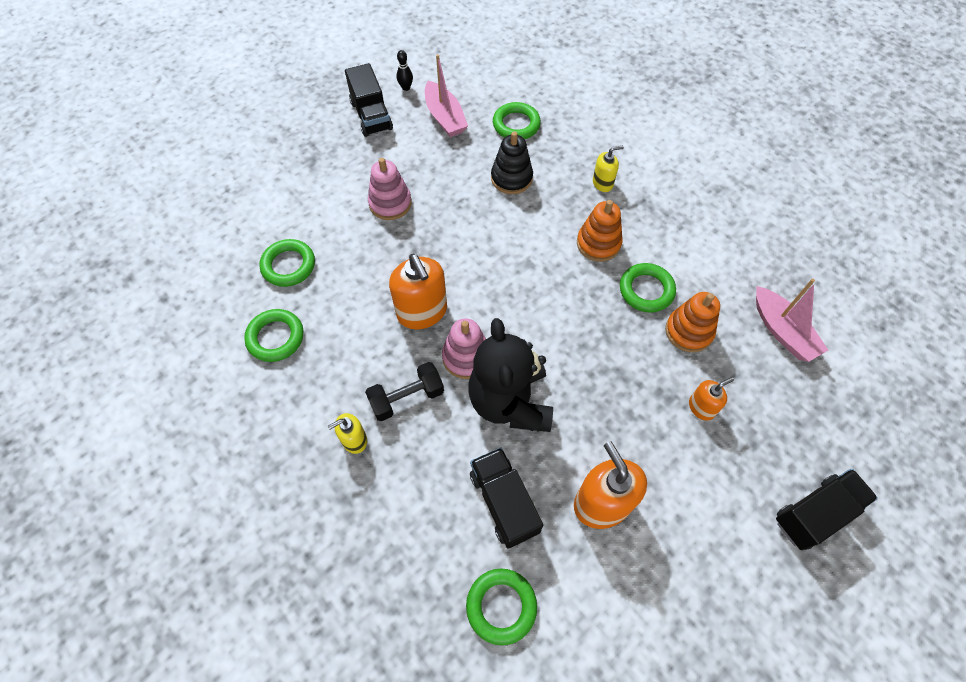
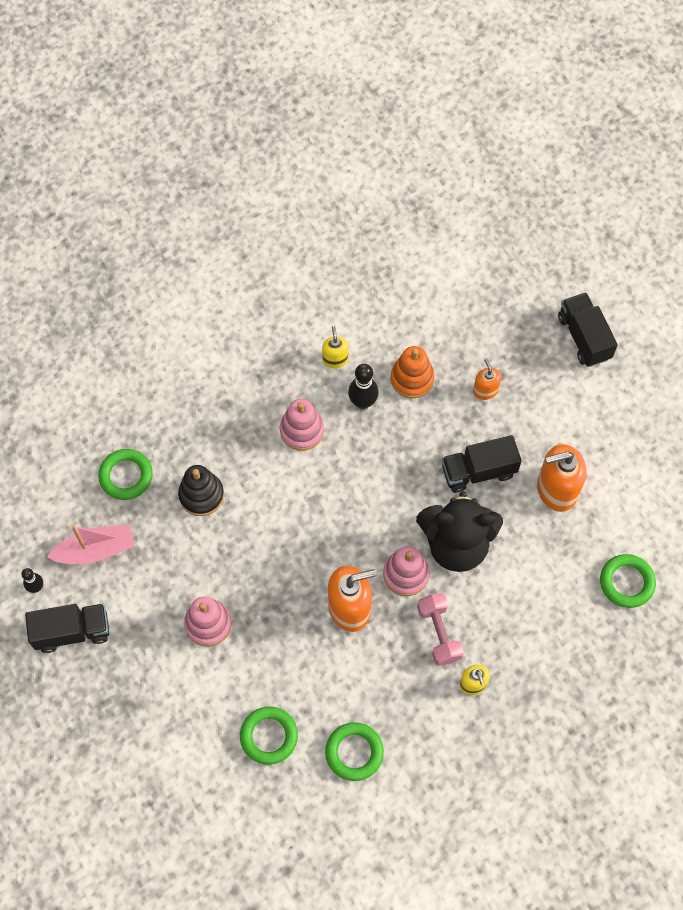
camera: 80 degrees left, 5 degrees up
(407, 398) = (439, 633): black dumbbell -> pink dumbbell
(504, 502) = (545, 565): black truck -> black truck (478, 471)
(598, 243) = (302, 430): orange stacking toy -> pink stacking toy
(602, 183) = (228, 408): yellow soap dispenser -> yellow soap dispenser (335, 359)
(646, 290) = (363, 402): green ring -> black bowling pin
(782, 331) = (424, 304): pink boat -> none

